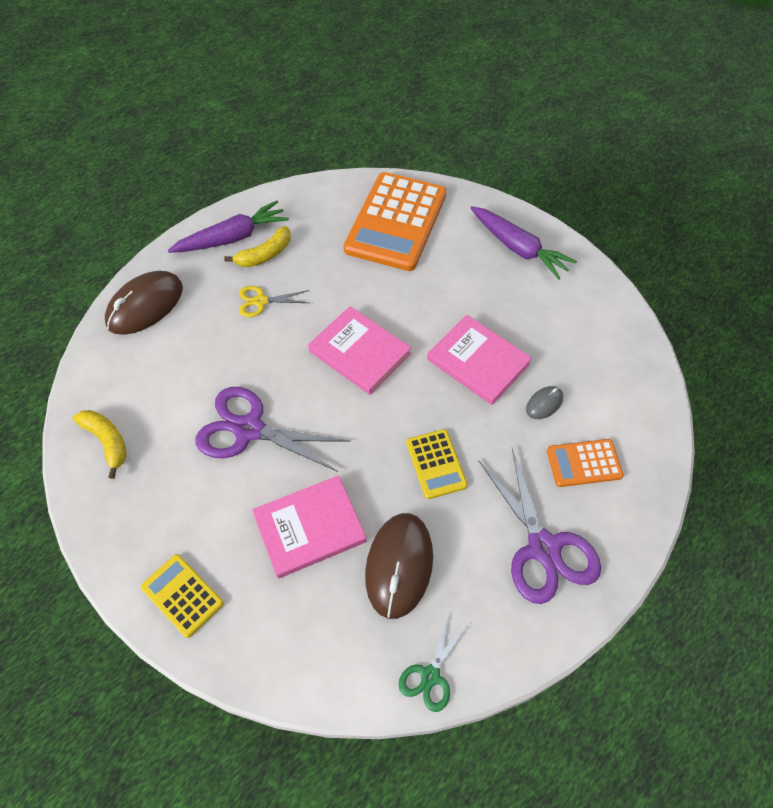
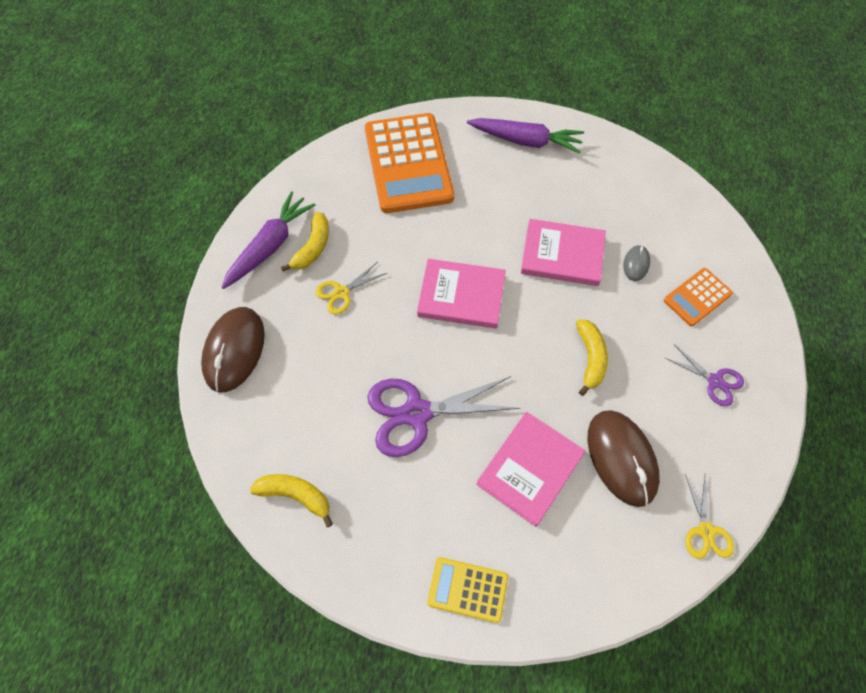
camera: 30 degrees left, 5 degrees up
(430, 675) = (706, 531): green scissors -> yellow scissors
(436, 464) = (590, 358): yellow calculator -> yellow banana
(543, 548) = (715, 381): purple scissors -> purple scissors, size x0.53

